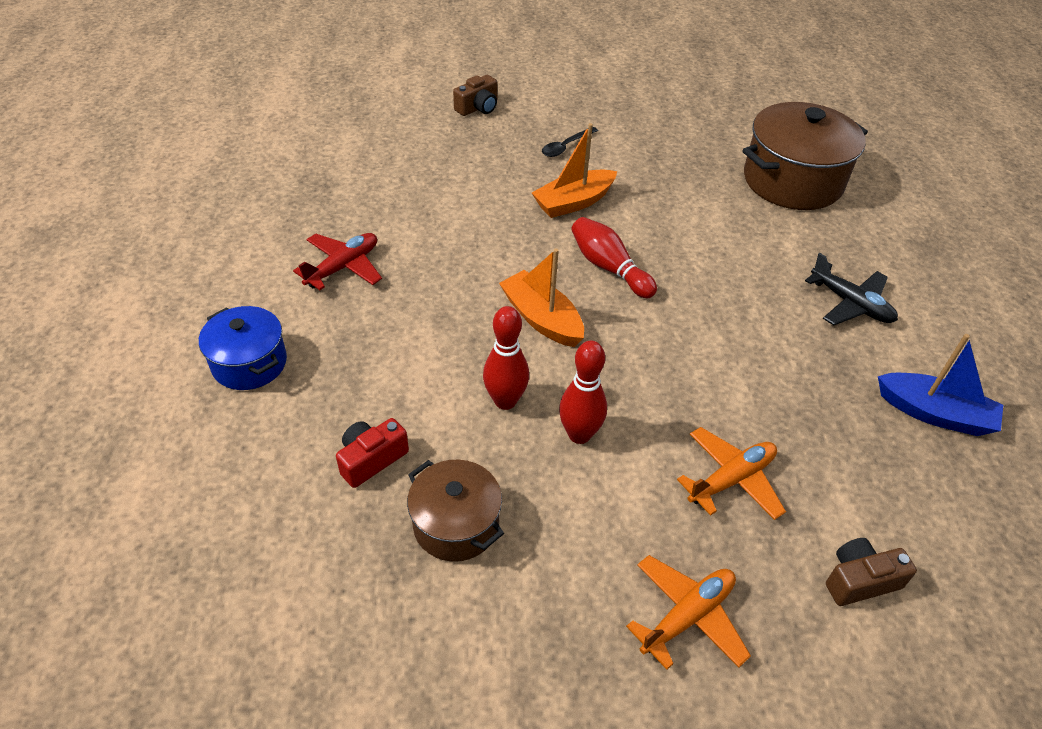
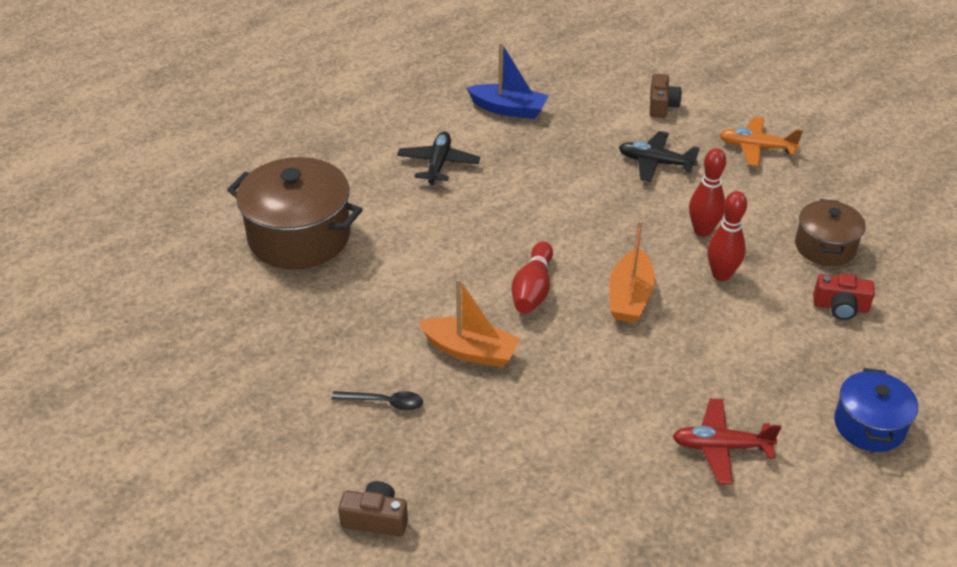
camera: 125 degrees left, 5 degrees down
(731, 479) = (655, 163): orange plane -> black plane
(859, 580) = (662, 105): brown camera -> brown camera turned 120 degrees counterclockwise
(934, 413) = (508, 109): blue boat -> blue boat turned 120 degrees clockwise

